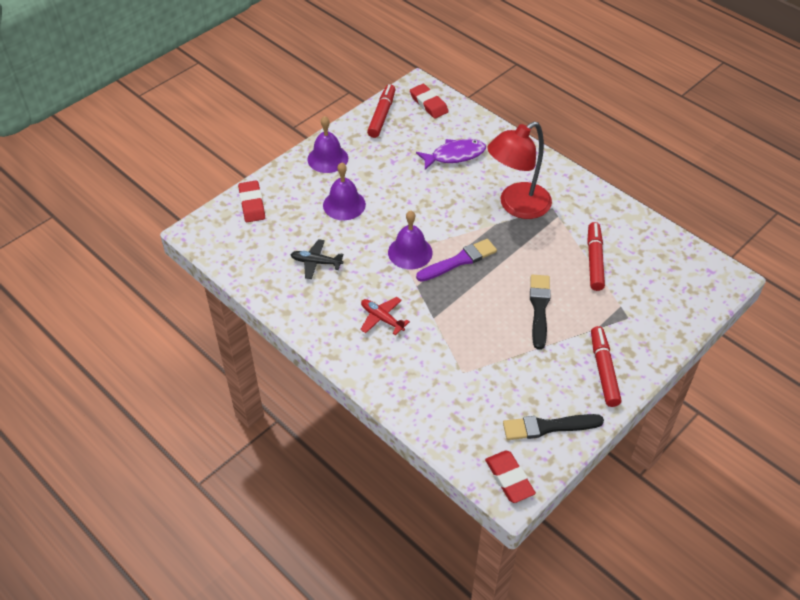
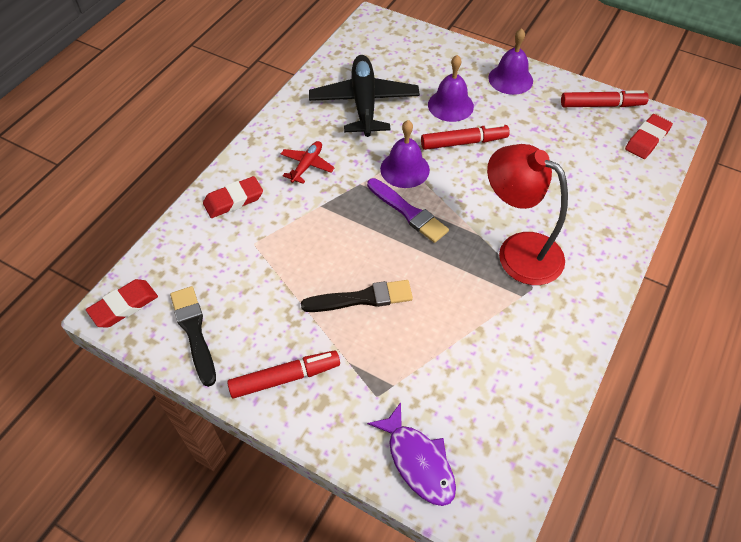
camera: 75 degrees right, 5 degrees up
(252, 204) = (421, 44): red eraser -> red eraser (233, 200)
(316, 262) = (364, 103): black plane -> black plane, size x2.04
(455, 155) = (573, 178): purple fish -> purple fish (418, 461)
(594, 260) = (460, 346): red marker -> red marker (464, 142)

